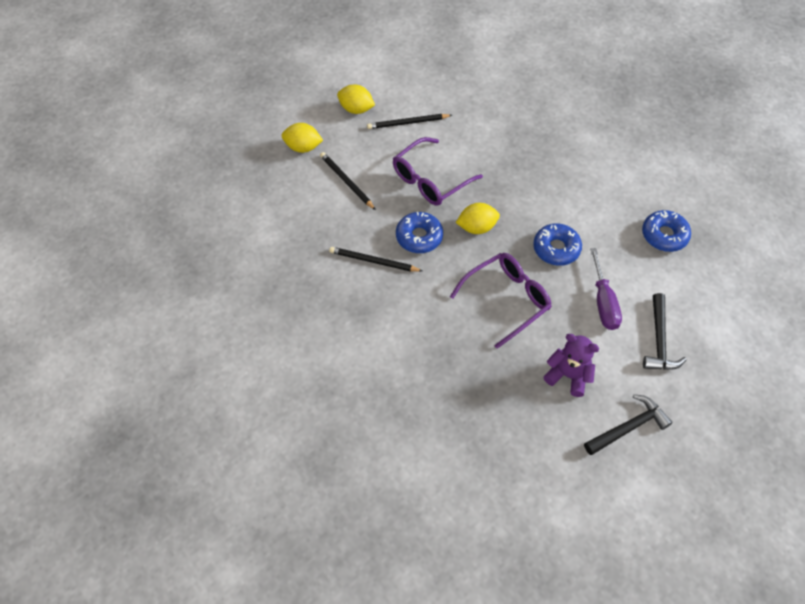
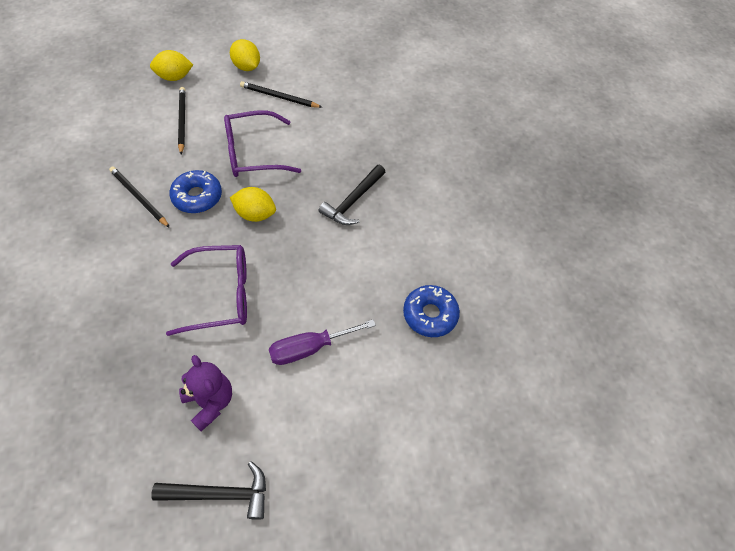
camera: 25 degrees right, 0 degrees up
(303, 147) = (174, 77): yellow lemon -> yellow lemon turned 45 degrees counterclockwise
(556, 249) = (310, 271): blue donut -> none
(603, 302) = (310, 348): purple screwdriver -> purple screwdriver turned 45 degrees clockwise
(659, 340) = (332, 419): black hammer -> black hammer (353, 201)

